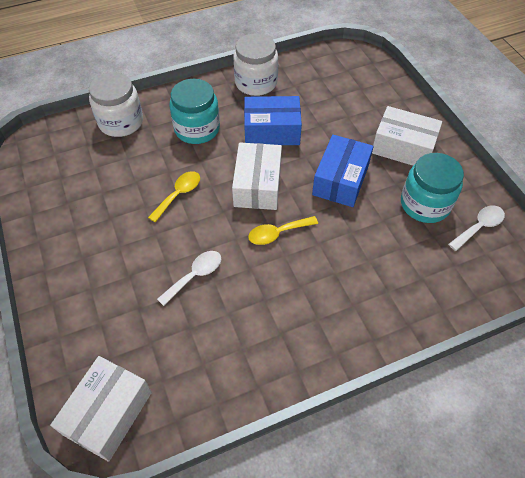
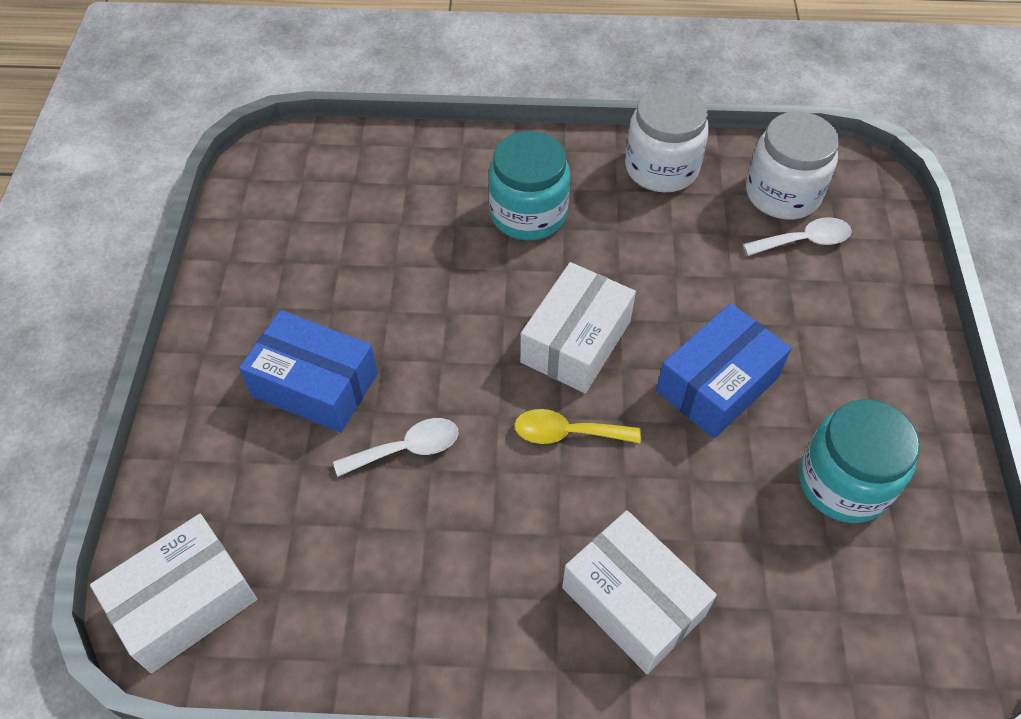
camera: 25 degrees right, 0 degrees up
(121, 122) = (419, 163): white jar -> white jar (782, 194)
(179, 194) = (447, 310): yellow spoon -> none
(272, 131) = (645, 259): blue box -> blue box (315, 385)
(403, 147) = (858, 367): white box -> white box (633, 601)
(479, 227) = (922, 562): white spoon -> white spoon (804, 241)

